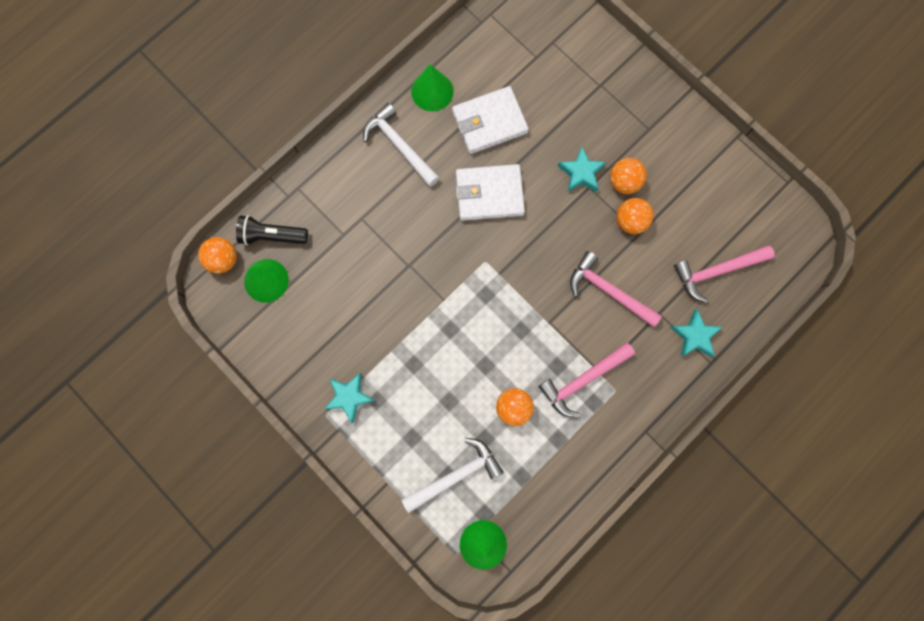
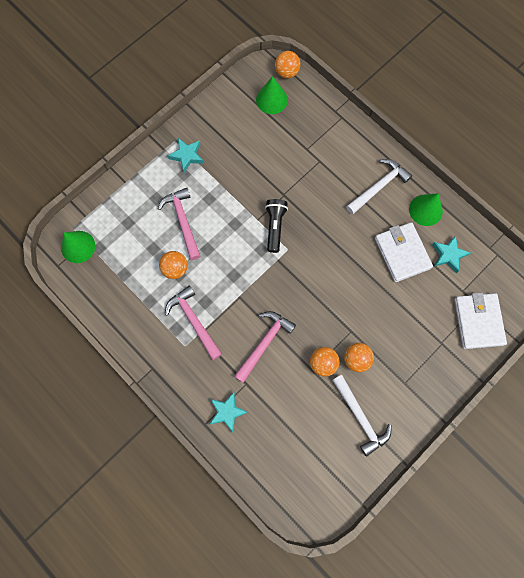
camera: 90 degrees right, 5 degrees down
(272, 235) = (305, 102): black flashlight -> black flashlight (275, 227)
(456, 475) = (128, 228): white hammer -> white hammer (360, 417)
(489, 194) = (342, 252): white wallet -> white wallet (478, 321)
(581, 173) = (363, 324): turquoise star -> turquoise star (448, 255)
(716, 271) = (281, 433): pink hammer -> pink hammer (183, 221)

